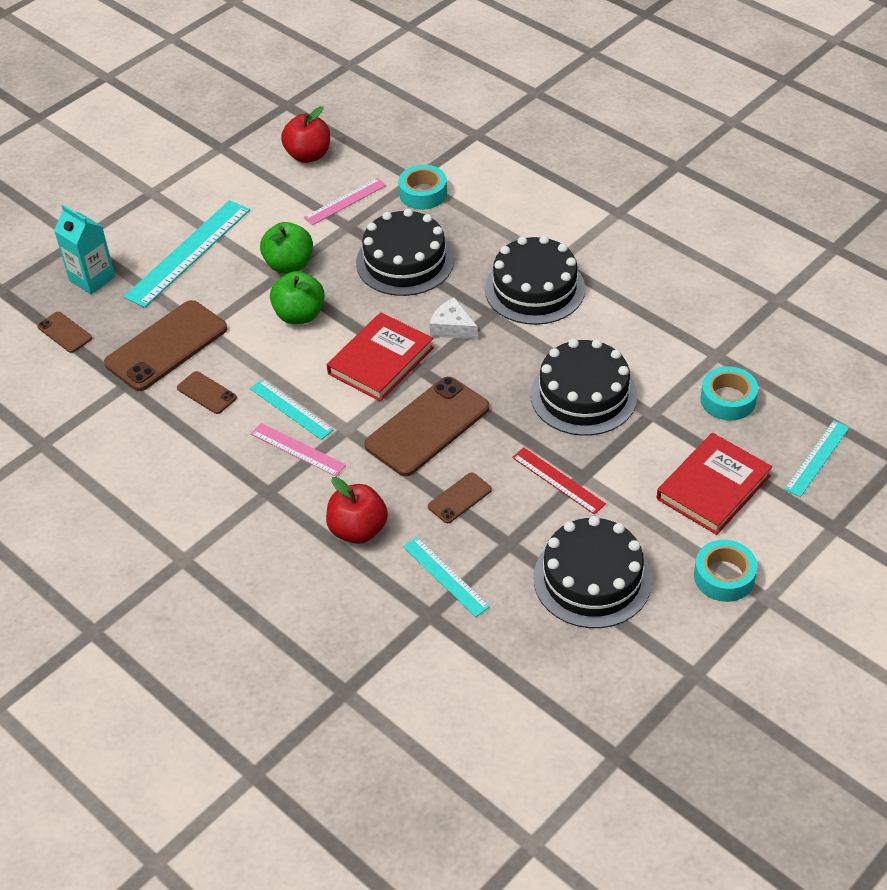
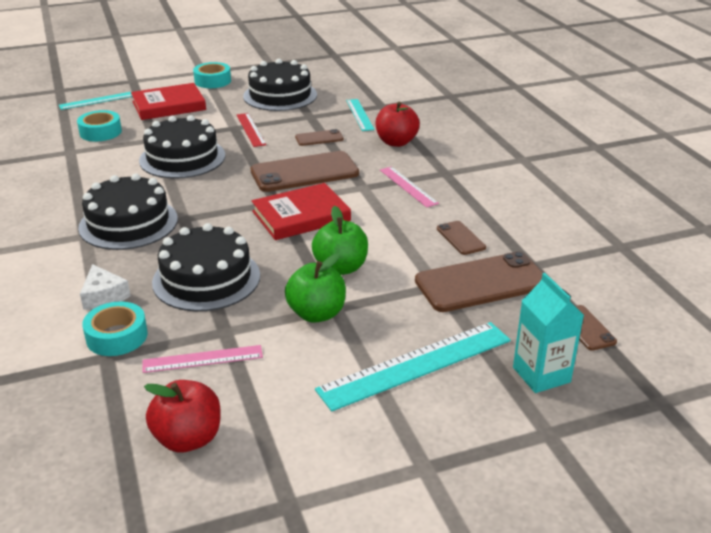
camera: 155 degrees left, 15 degrees down
(291, 409) = (396, 209): turquoise ruler -> none
(452, 327) = (223, 219): white cheese -> white cheese (103, 296)

